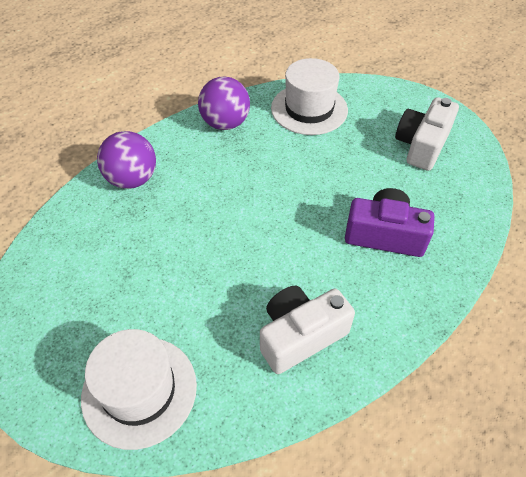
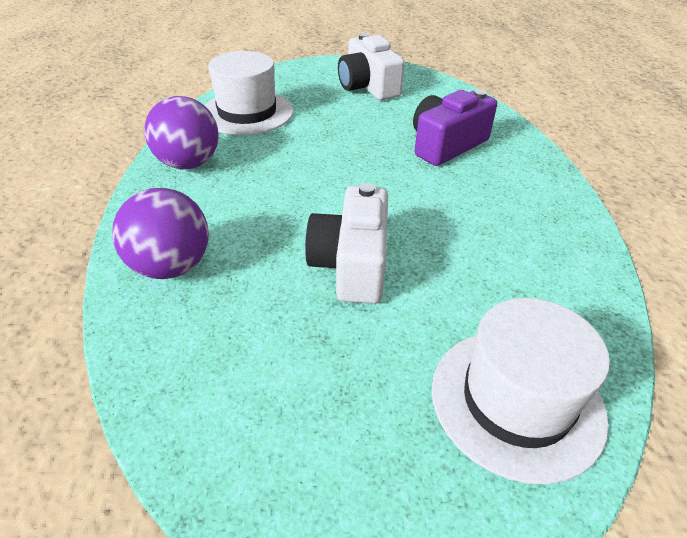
camera: 55 degrees left, 10 degrees down
(300, 335) = (522, 240): white camera -> white camera (351, 264)

